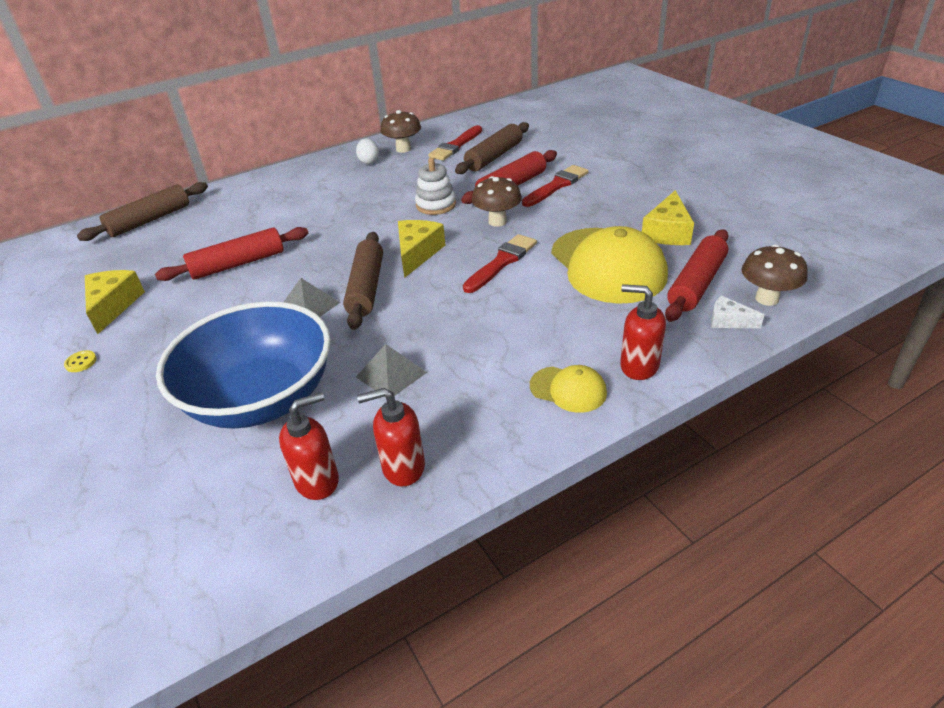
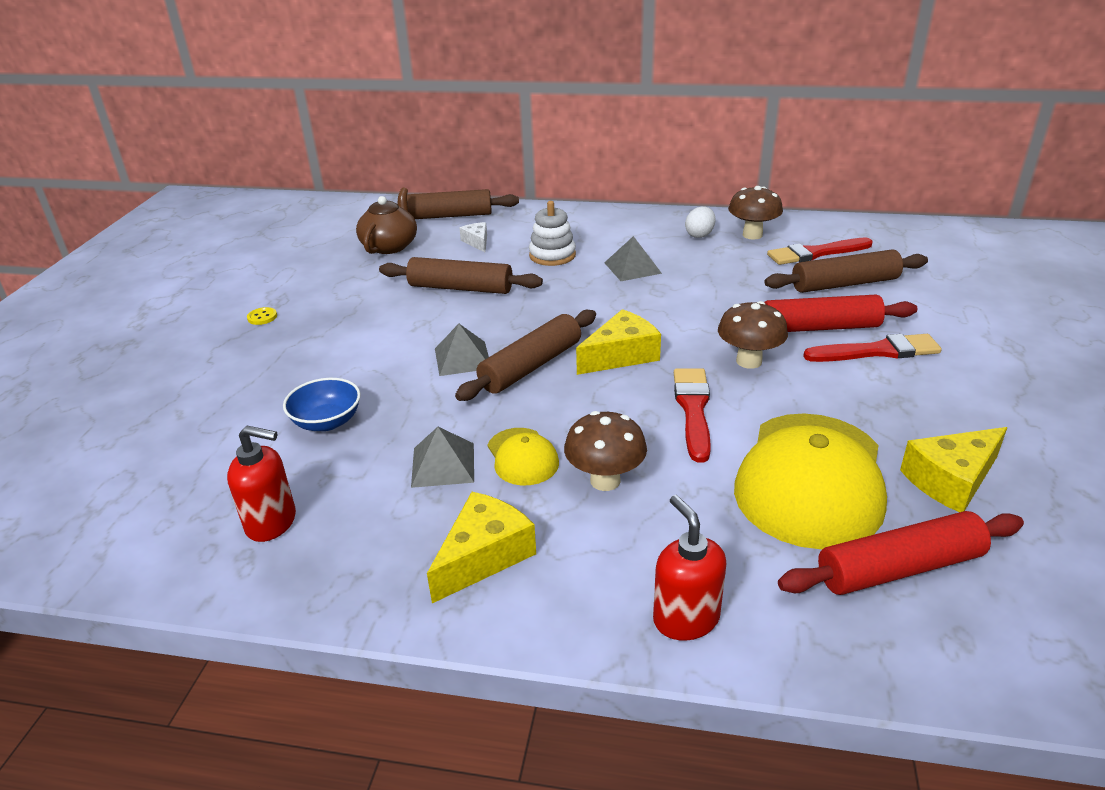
camera: 40 degrees right, 5 degrees down
(113, 306) = (335, 280): yellow cheese -> yellow cheese (483, 556)
(127, 261) = (390, 246): none -> brown teapot
(238, 264) = (461, 288): red rolling pin -> brown rolling pin
(261, 398) = (327, 422): blue bowl -> blue bowl, size x0.43
(351, 199) = (632, 267): none -> grey pyramid
(403, 467) = (340, 559): red soap dispenser -> none
(436, 205) = (706, 312): white stacking toy -> white stacking toy (552, 255)
(502, 262) = (693, 409): red brush -> red brush turned 75 degrees counterclockwise
(568, 389) = (575, 590): yellow cap -> yellow cap (522, 457)
(728, 321) = (878, 642): white cheese -> white cheese (477, 242)
(767, 299) = (979, 649): brown mushroom -> brown mushroom (605, 480)

